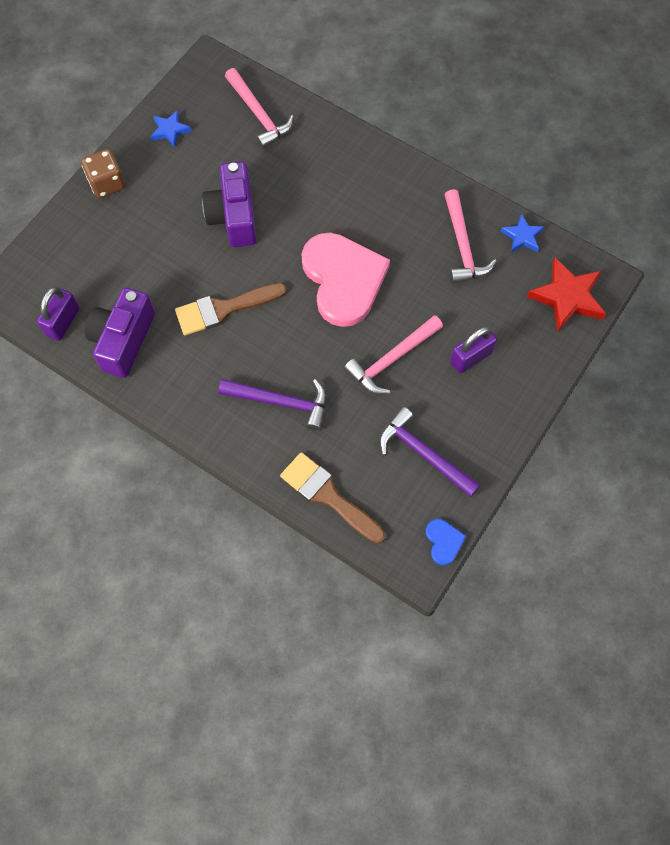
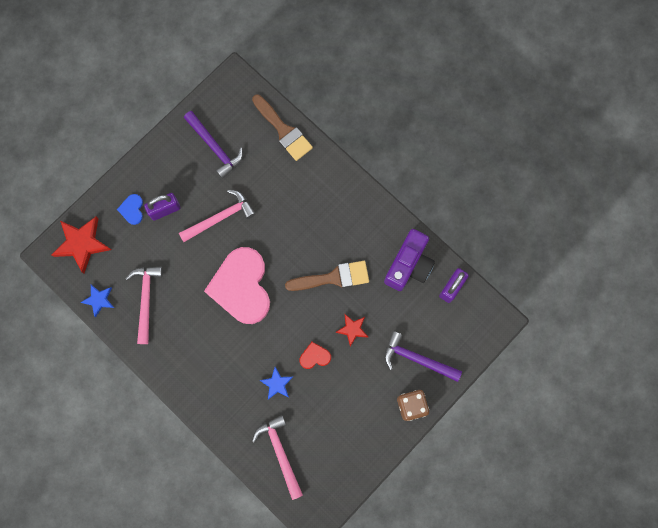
camera: 170 degrees left, 10 degrees up
(170, 130) = (355, 449): blue star -> blue star (277, 384)
(190, 253) = (352, 329): none -> red star
(234, 216) = (314, 356): purple camera -> red heart
(281, 402) = (303, 199): purple hammer -> purple hammer (416, 358)
(443, 541) = (216, 89): blue heart -> blue heart (132, 209)

